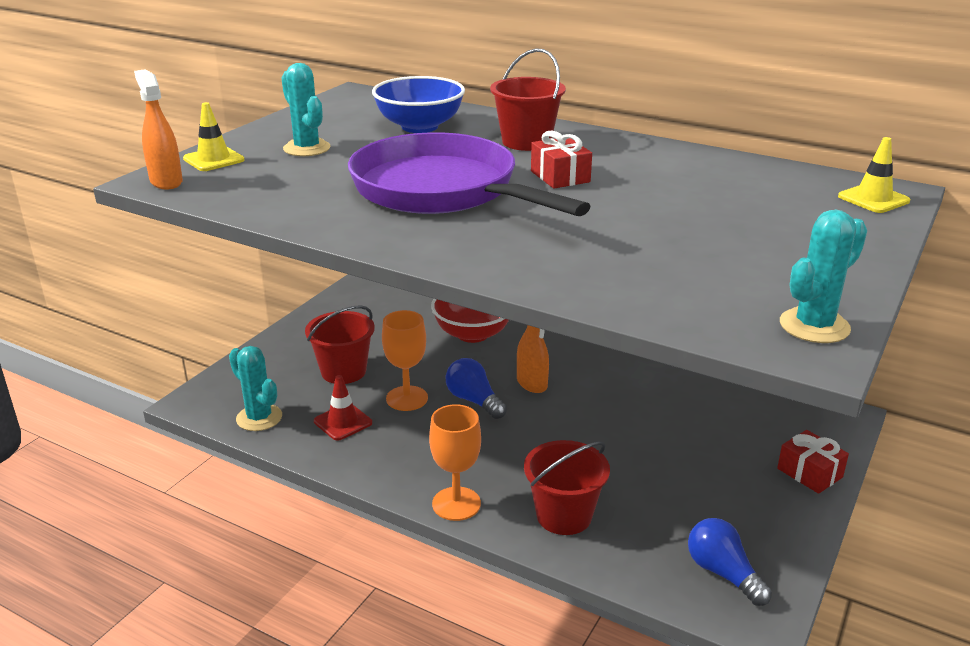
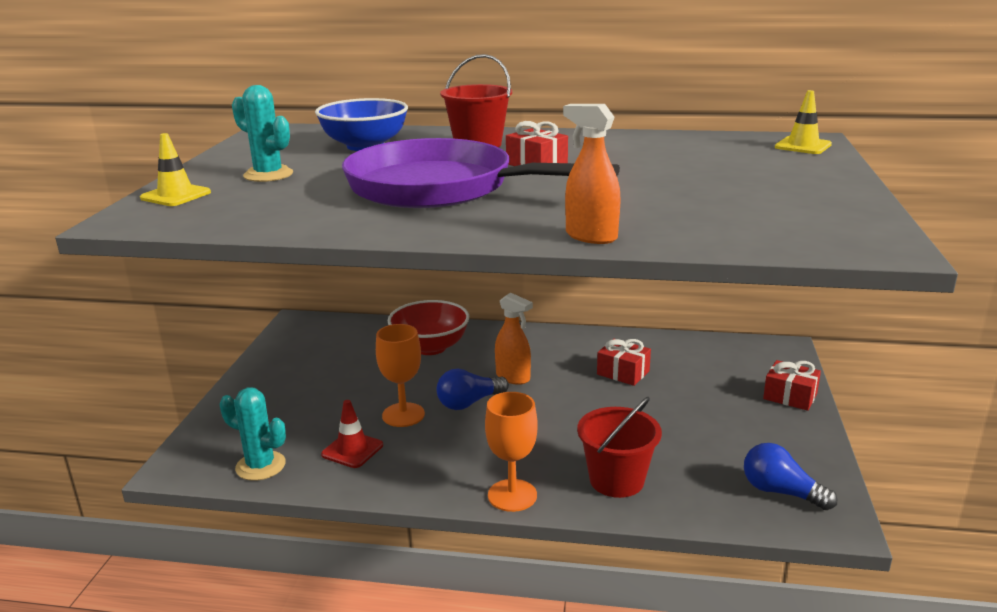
camera: 20 degrees left, 5 degrees down
(166, 182) = (140, 219): orange spray bottle -> orange spray bottle (591, 236)
(343, 371) = (324, 405): red bucket -> none
(474, 401) = (469, 403): blue light bulb -> blue light bulb turned 60 degrees counterclockwise
(646, 404) = (623, 373): none -> red gift
(814, 326) = (864, 232): turquoise cactus -> none

